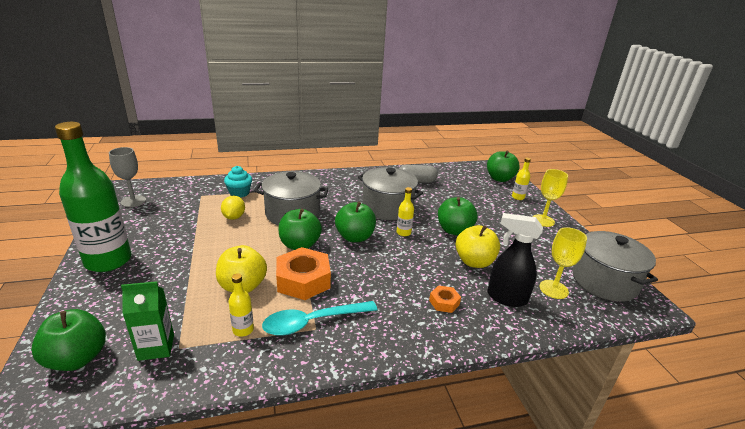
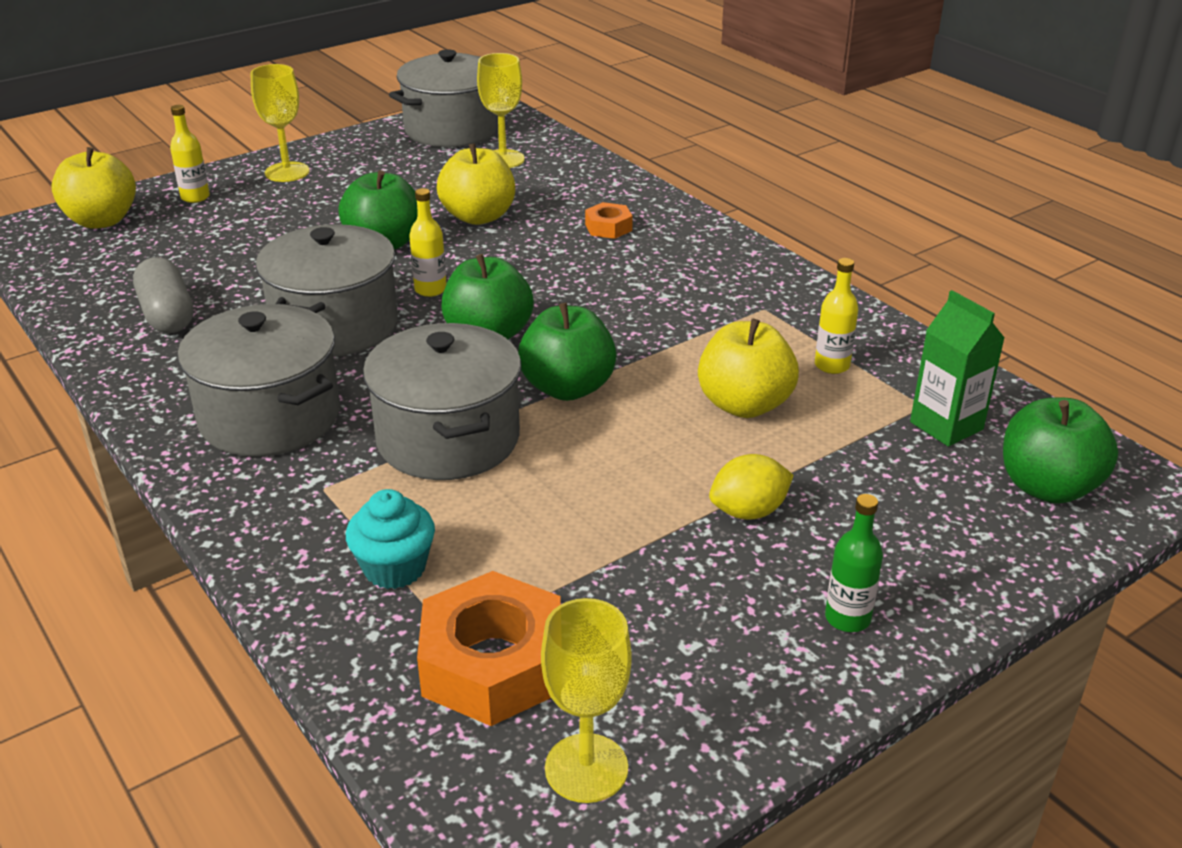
camera: 110 degrees left, 5 degrees up
(108, 261) = (847, 618): green bottle -> green bottle, size x0.41
(133, 201) = (586, 768): grey goblet -> yellow goblet
(234, 217) = (528, 519): yellow lemon -> yellow lemon (748, 511)
(303, 280) = (669, 351): orange nut -> orange nut (493, 664)
(313, 322) = (754, 314): turquoise spoon -> none
(335, 188) = (270, 417): none -> grey pot
(499, 178) = (102, 221): green apple -> yellow apple
(506, 298) = (554, 188): black spray bottle -> none

